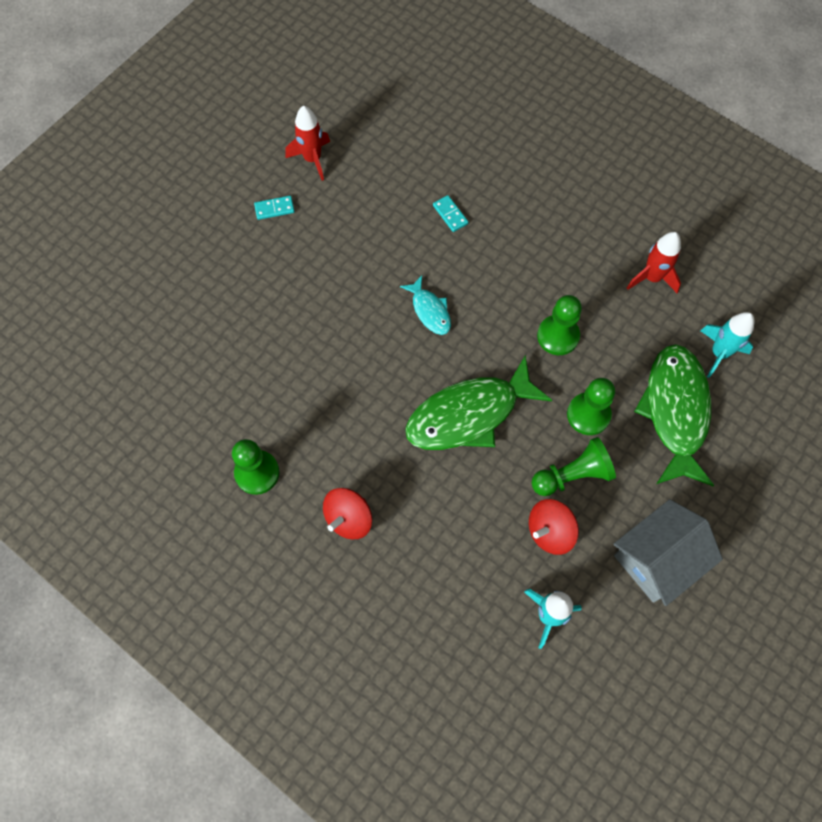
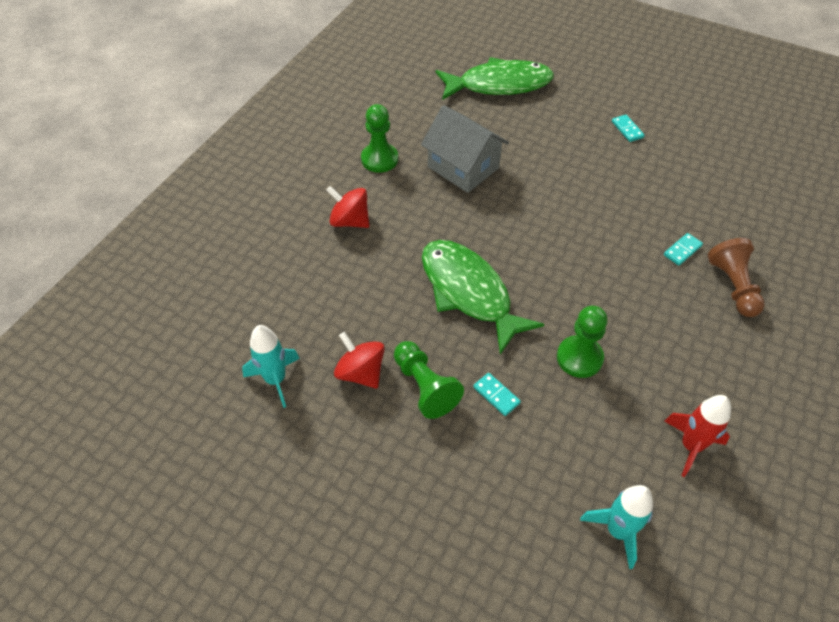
camera: 80 degrees right, 15 degrees down
(312, 159) = (691, 145): red rocket -> none
(430, 310) = (568, 248): turquoise fish -> none
(498, 189) = (733, 286): none -> brown pawn
(588, 414) = (496, 395): green pawn -> turquoise domino
(657, 559) = (345, 477): grey house -> grey house (463, 167)
(675, 411) = (525, 484): green fish -> green fish (499, 85)

